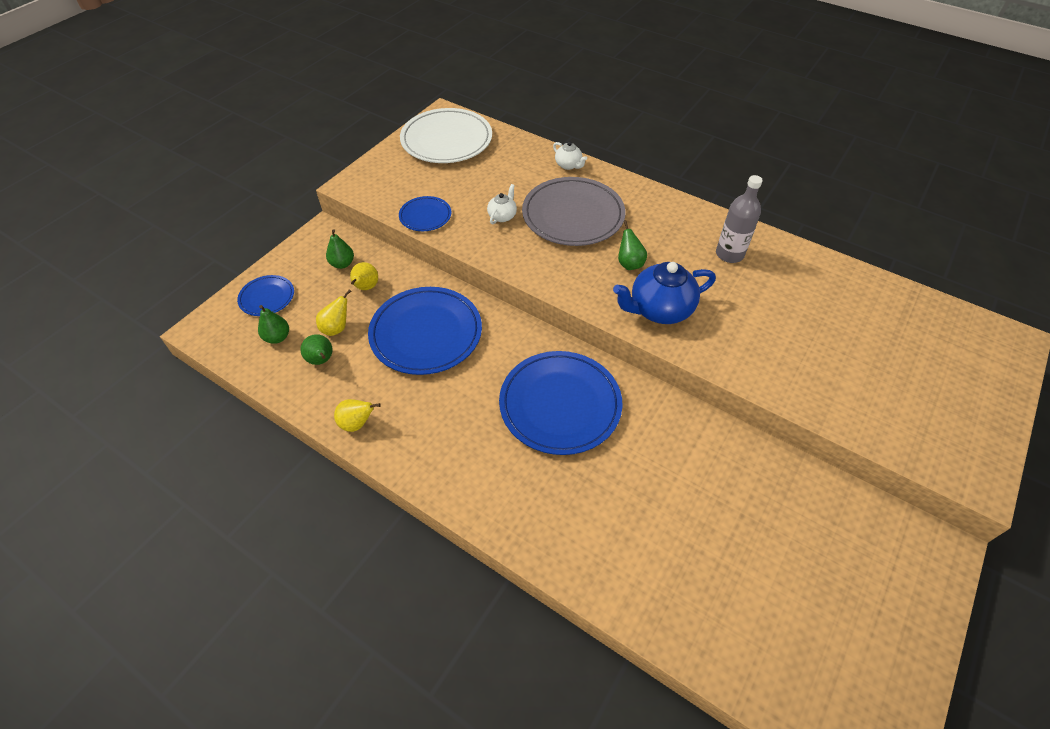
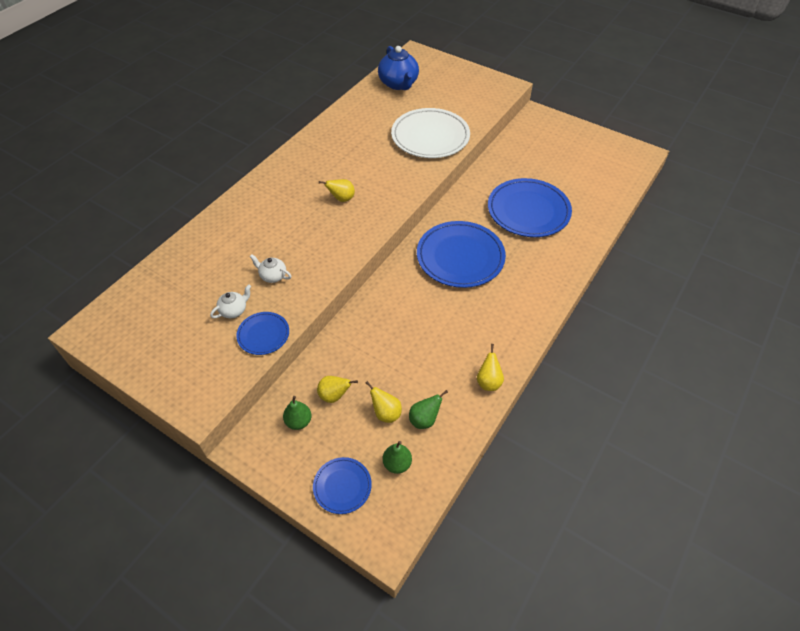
camera: 90 degrees left, 0 degrees up
(426, 333) = (393, 342): blue plate -> blue plate (528, 211)
(446, 140) = (138, 325): white plate -> white plate (430, 136)
(568, 165) = (208, 229): white teapot -> white teapot (234, 310)
(573, 215) = (279, 229): grey plate -> none
(629, 264) = (341, 199): green pear -> yellow pear
(659, 309) = (390, 187): blue teapot -> blue teapot (398, 84)
(729, 254) = (336, 147): grey bottle -> none

